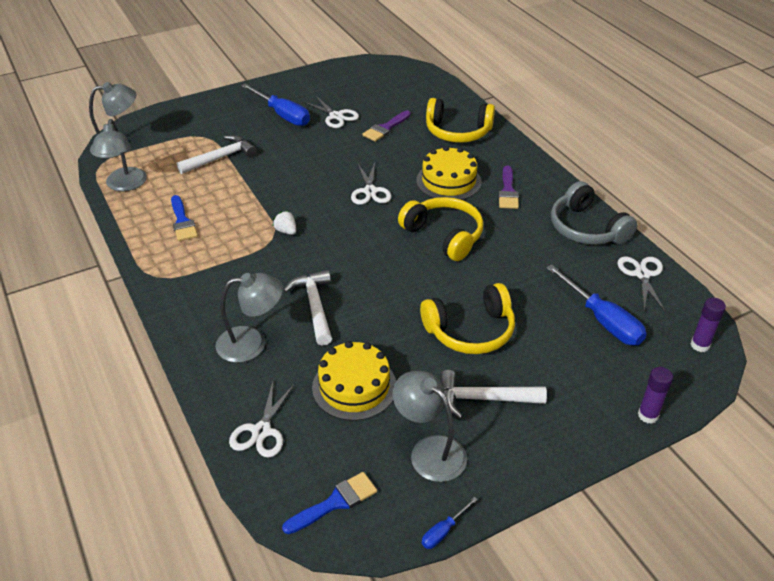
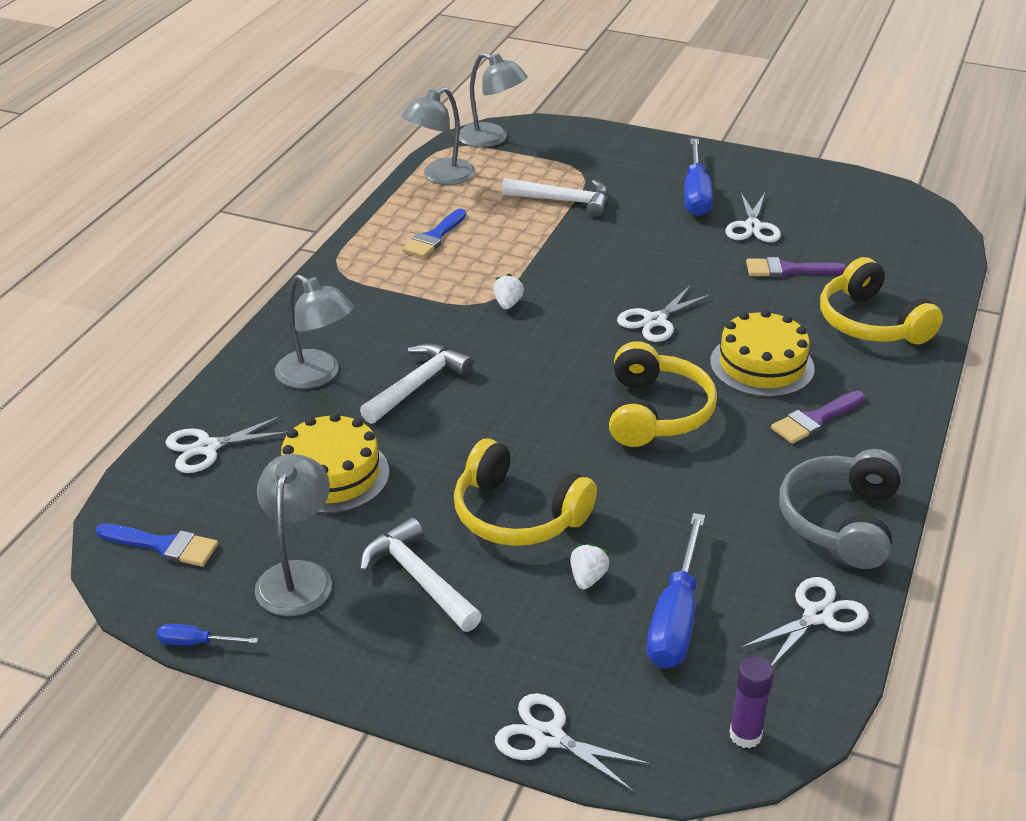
camera: 50 degrees right, 5 degrees down
(545, 334) = (587, 578): none -> white strawberry
(648, 415) = (548, 737): purple glue stick -> white scissors

